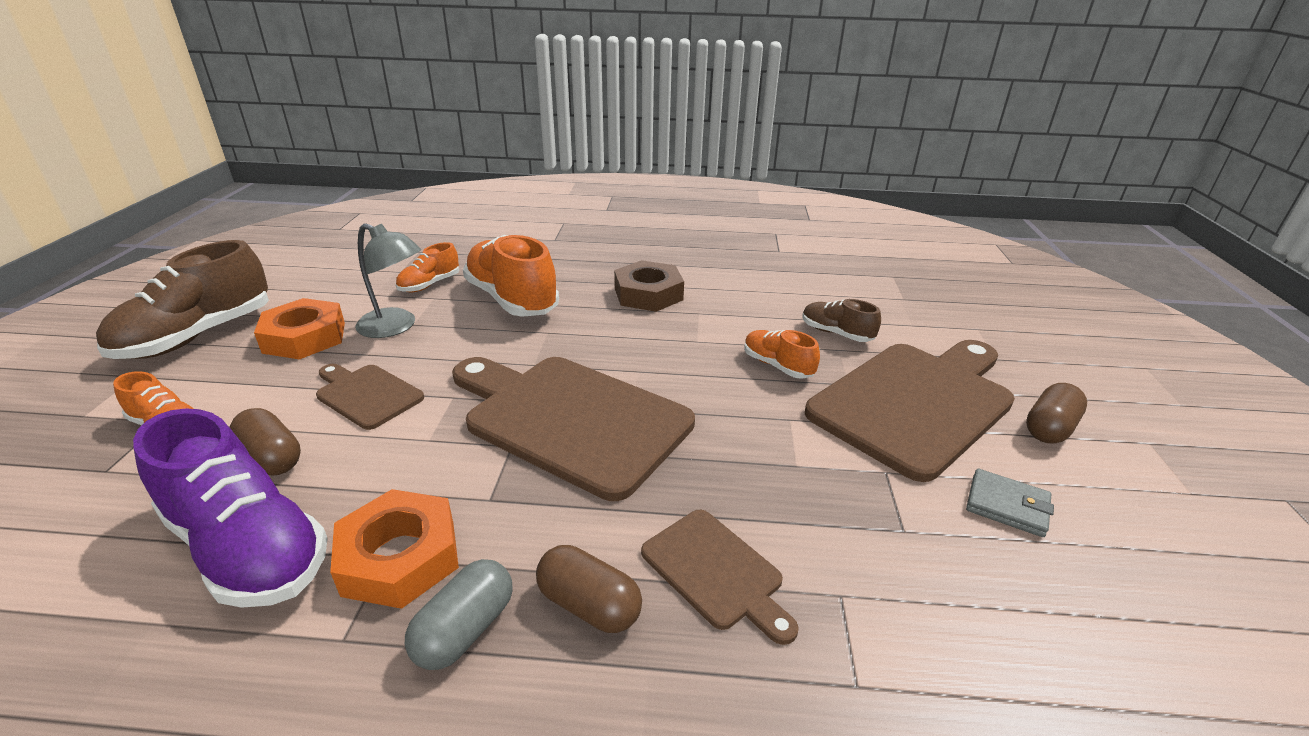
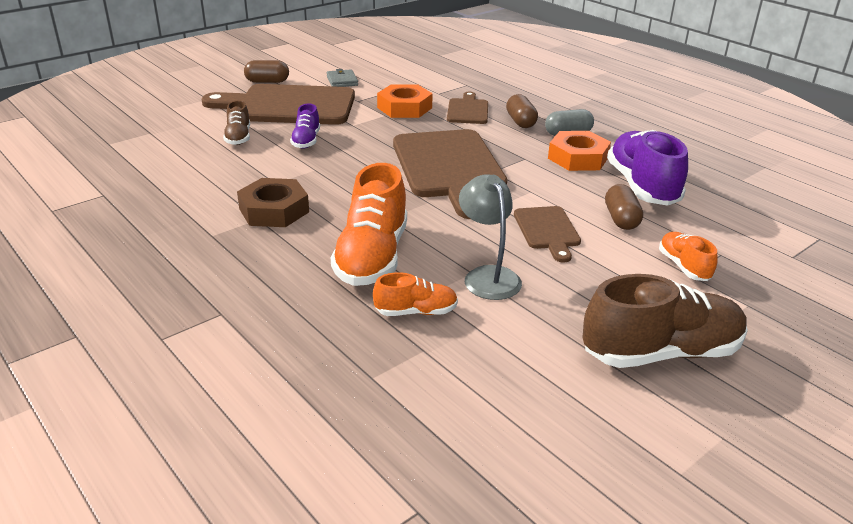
camera: 135 degrees left, 0 degrees up
(304, 337) = (566, 302): orange nut -> orange nut (404, 108)
(777, 366) = (306, 141): orange shoe -> purple shoe

